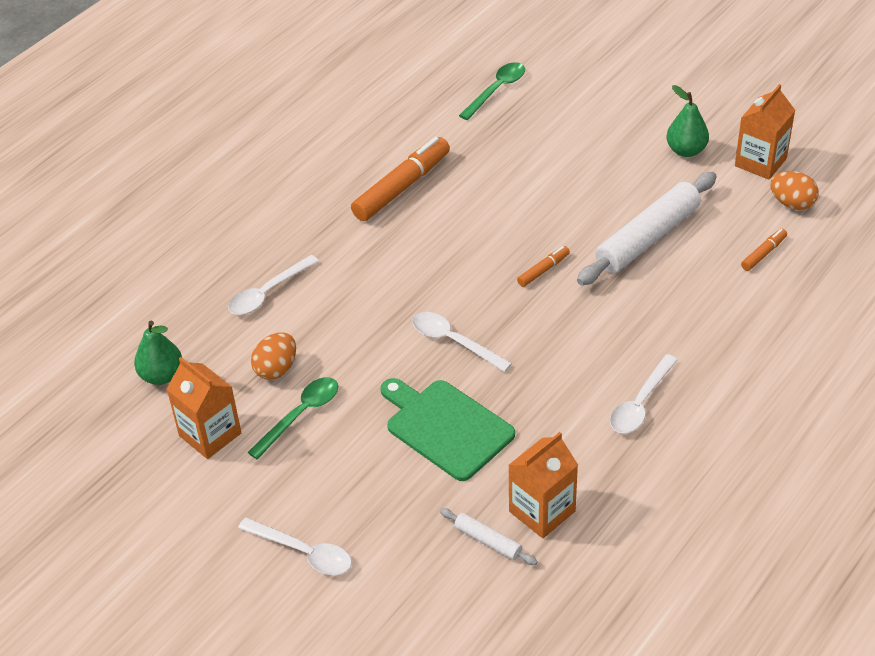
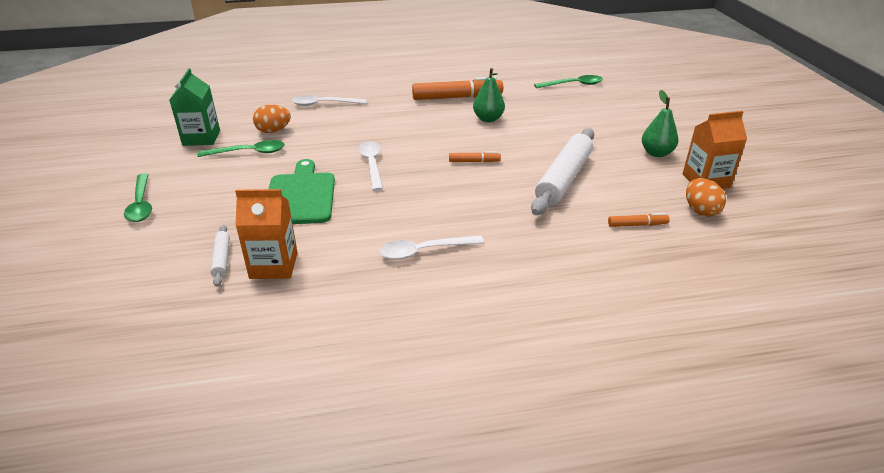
camera: 40 degrees right, 10 degrees down
(162, 375) = (227, 109): green pear -> green pear (488, 119)
(210, 434) = (201, 138): orange carton -> green carton
(303, 552) = (141, 204): white spoon -> green spoon
(648, 238) = (564, 179): white rolling pin -> white rolling pin turned 60 degrees counterclockwise

